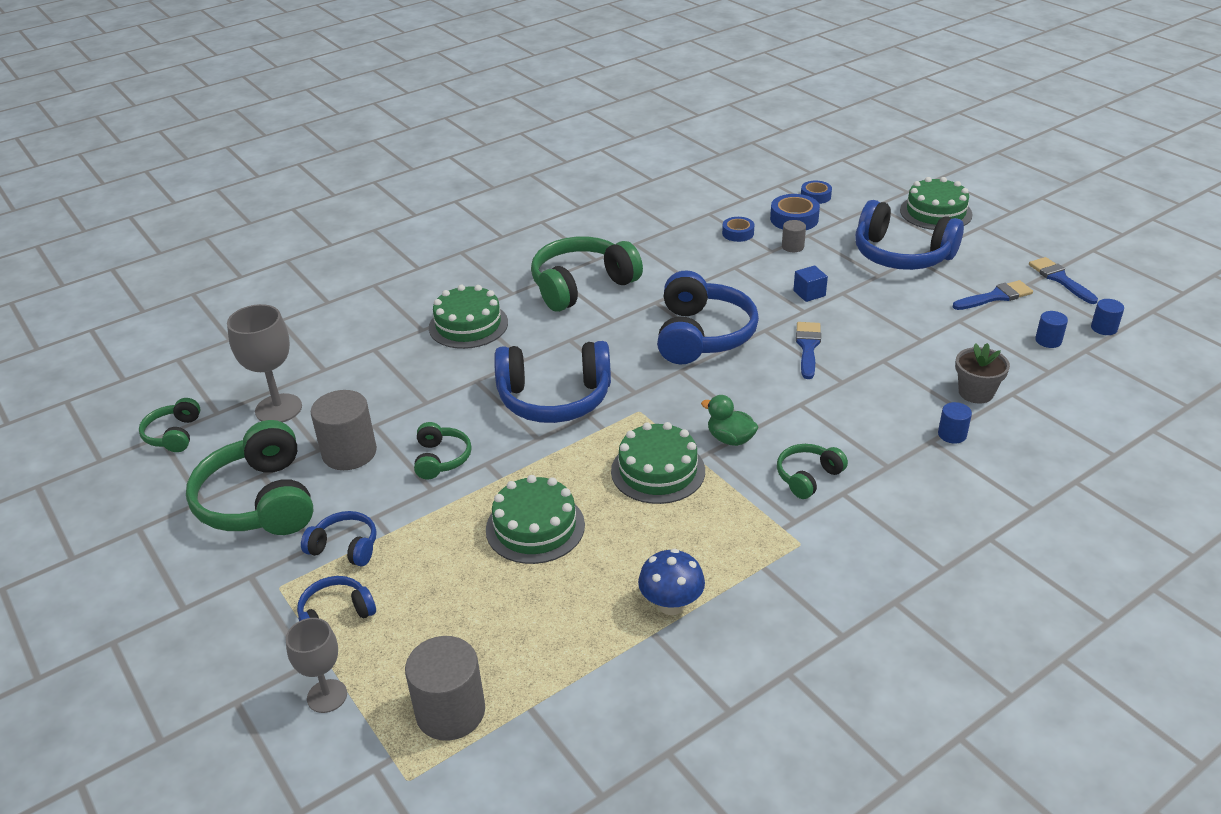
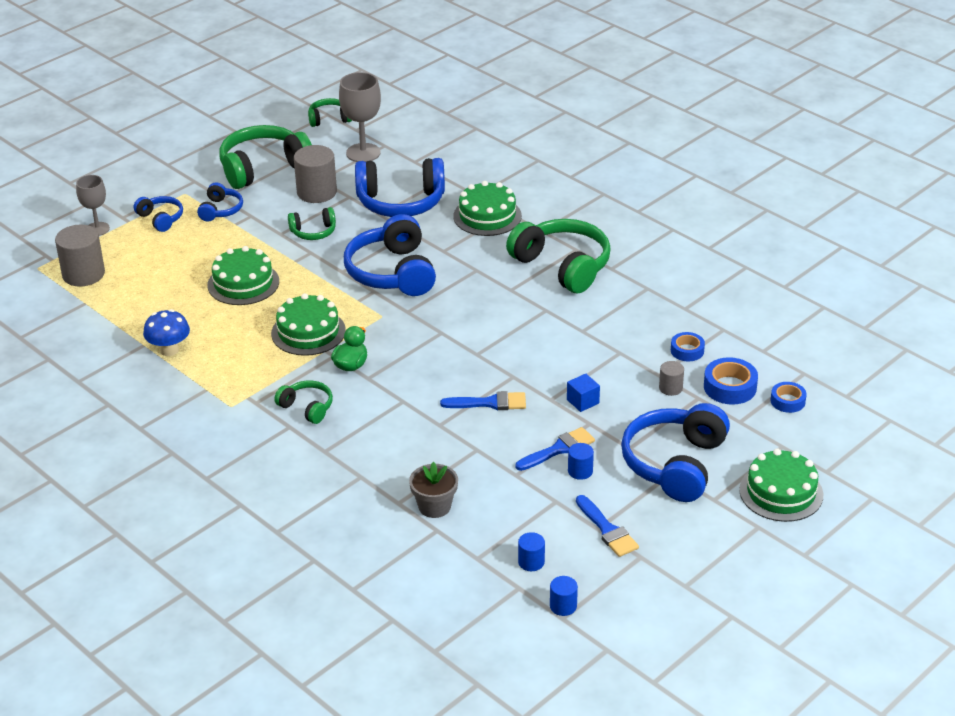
camera: 80 degrees right, 0 degrees up
(702, 335) = (497, 340): blue headphones -> blue headphones (401, 202)
(952, 434) = (370, 489): blue cylinder -> blue cylinder (580, 471)
(1060, 279) = (656, 582): blue brush -> blue brush (558, 449)

